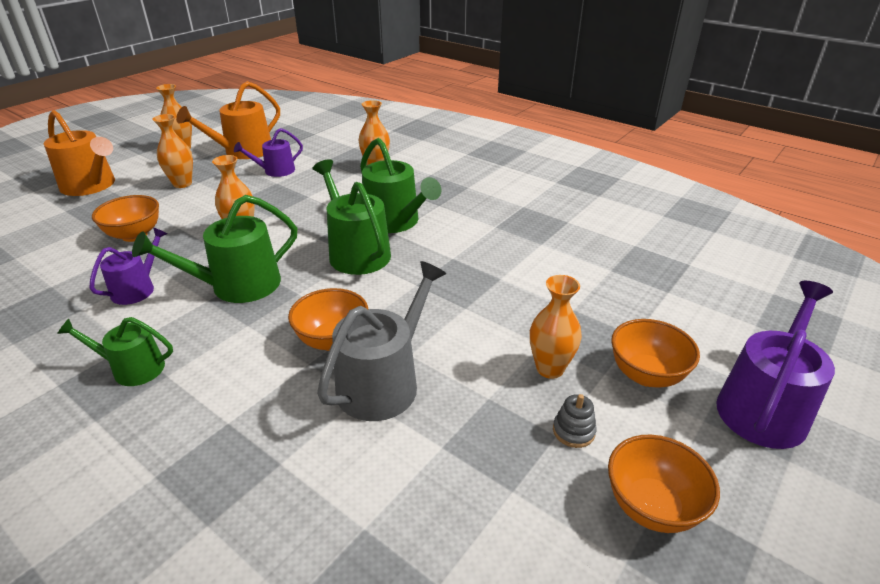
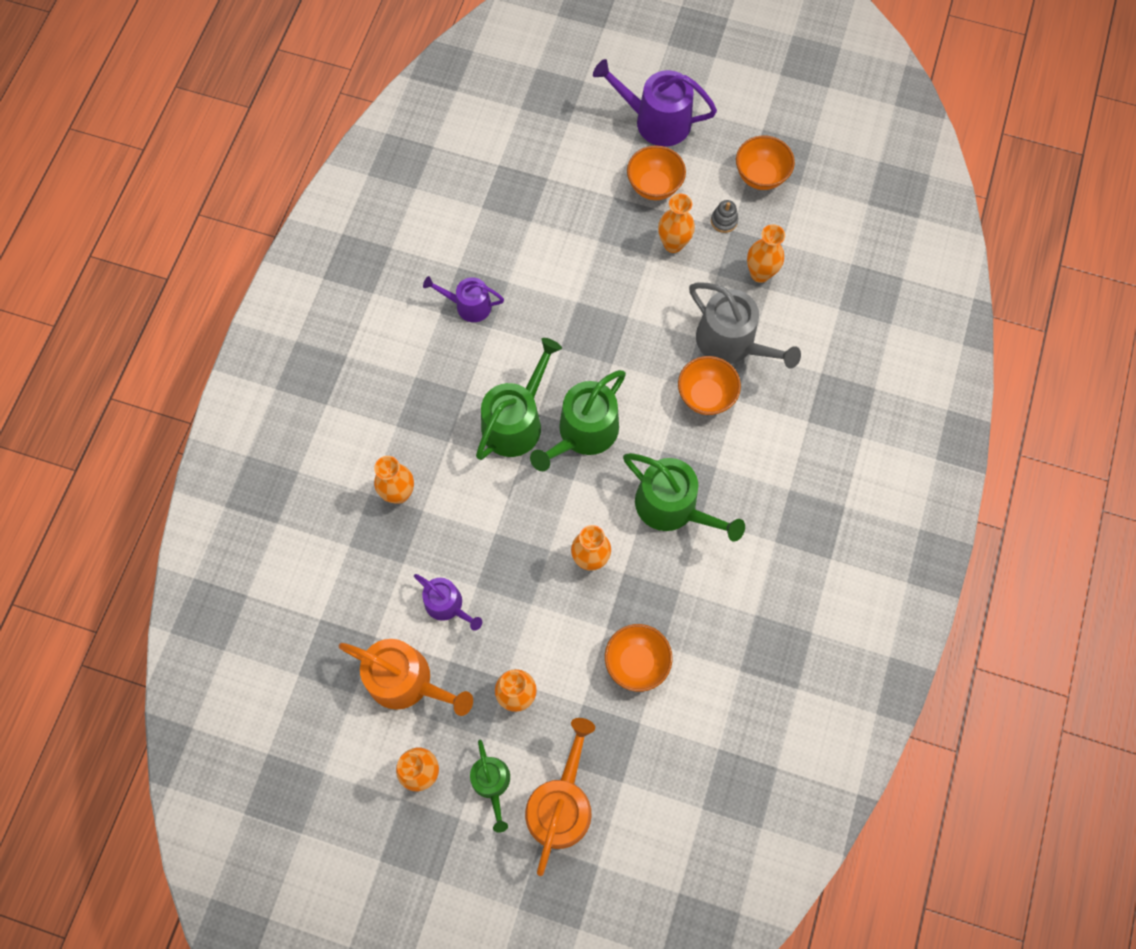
camera: 110 degrees left, 35 degrees up
(132, 368) = (794, 518): green watering can -> green watering can (492, 783)
(137, 289) = (711, 589): purple watering can -> purple watering can (469, 305)
(384, 382) = (731, 342): grey watering can -> grey watering can turned 150 degrees counterclockwise
(471, 445) = (760, 273): none -> orange vase

